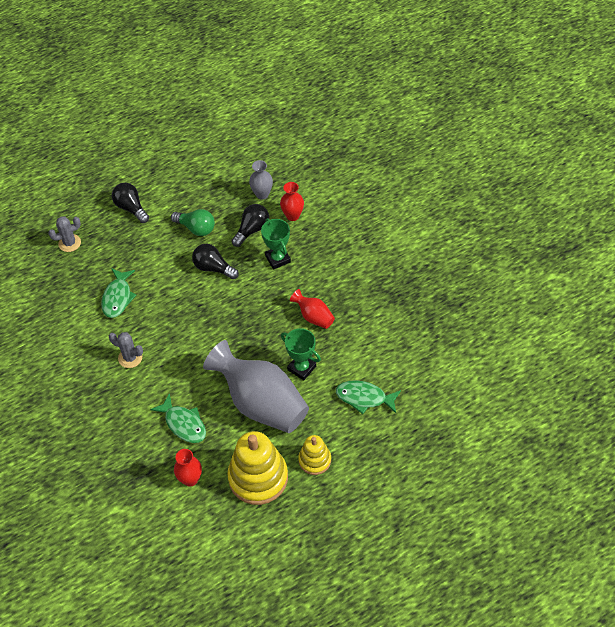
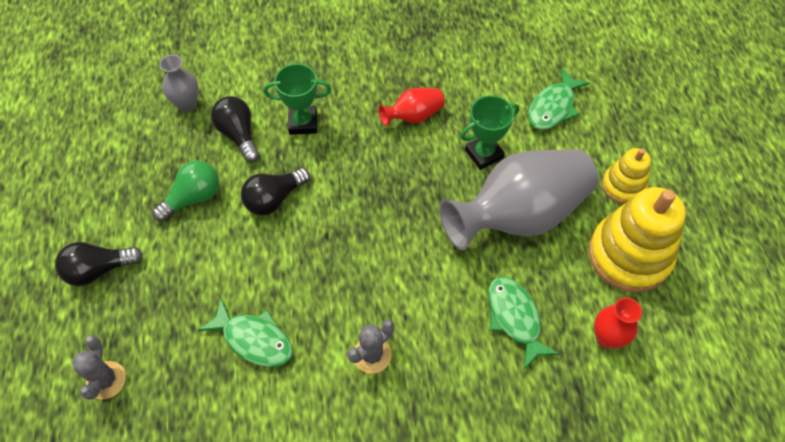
camera: 70 degrees left, 5 degrees up
(183, 424) = (514, 318): green fish -> green fish turned 90 degrees counterclockwise
(292, 216) = (244, 85): red vase -> none

